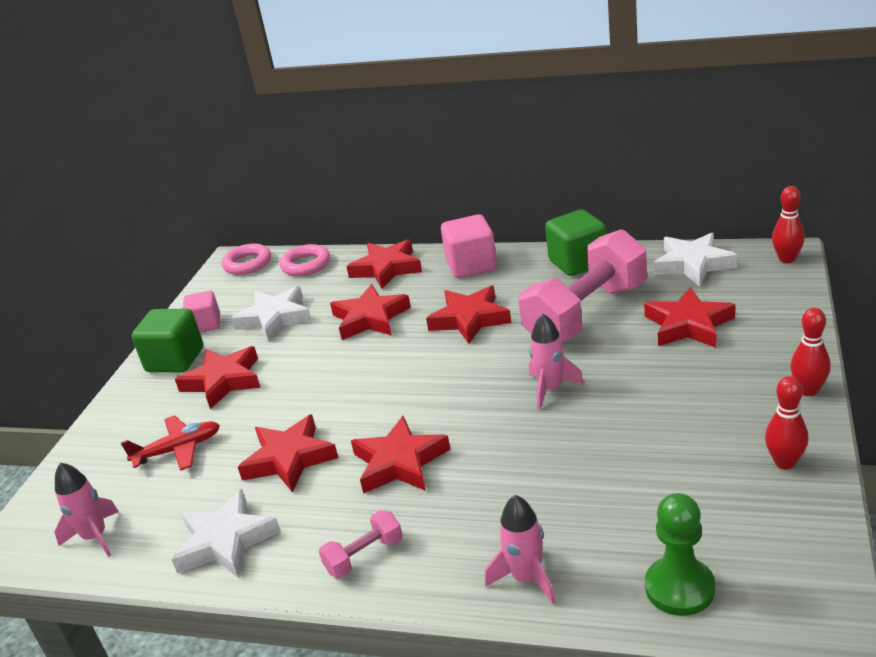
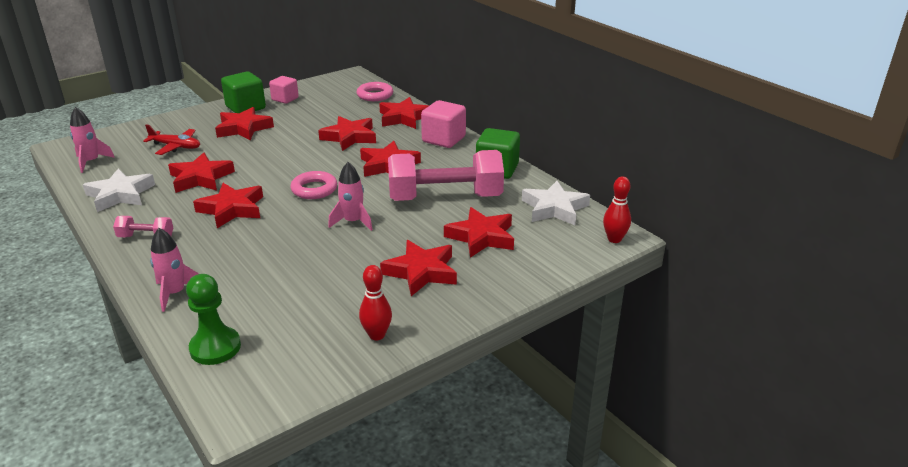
camera: 35 degrees right, 0 degrees up
(247, 264) = (353, 80): pink ring -> pink ring (314, 189)
(275, 318) = (314, 113): white star -> none
(704, 387) = (421, 272): none -> red star
(808, 390) = (467, 312): red bowling pin -> none

